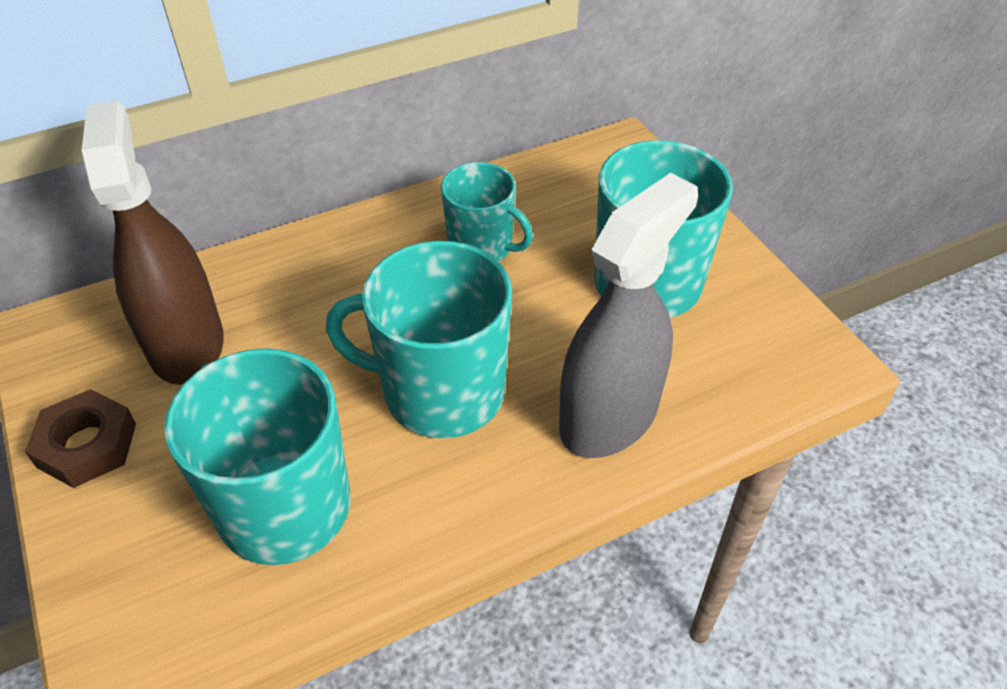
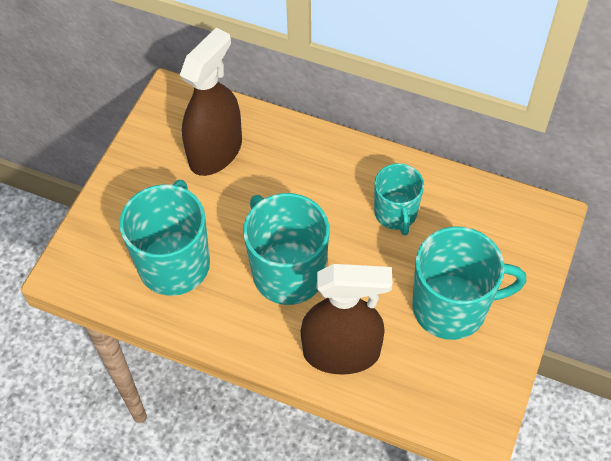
camera: 50 degrees right, 10 degrees up
(87, 445) = (136, 168): brown nut -> none
(609, 417) = (341, 352): grey spray bottle -> brown spray bottle

